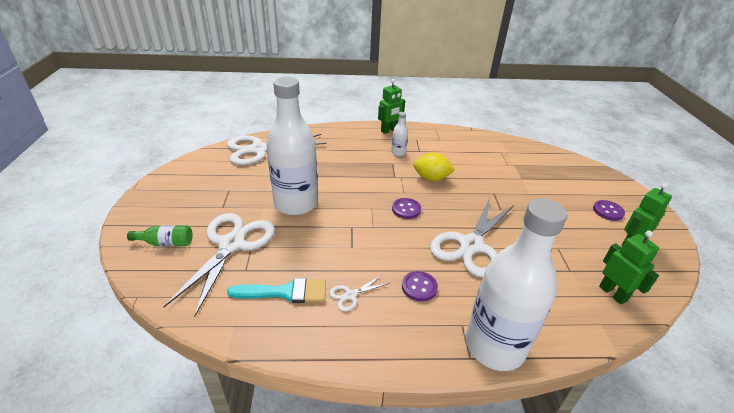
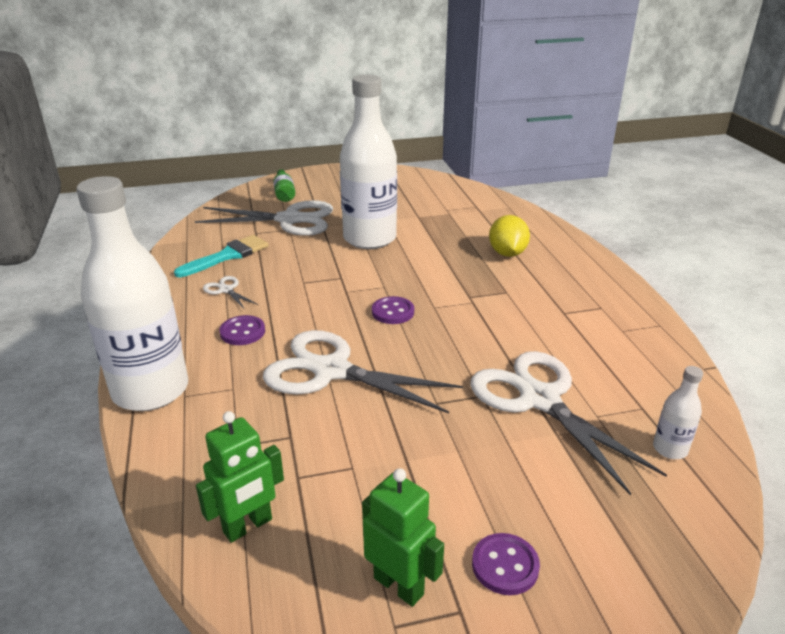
camera: 80 degrees right, 5 degrees down
(259, 150) = (467, 200): white scissors -> white scissors (539, 399)
(285, 292) = (227, 256): turquoise brush -> turquoise brush turned 120 degrees counterclockwise
(389, 130) = (605, 280): green robot -> none
(398, 153) = (540, 294): white bottle -> white bottle (670, 449)
(431, 178) = (485, 328): yellow lemon -> yellow lemon (507, 253)

